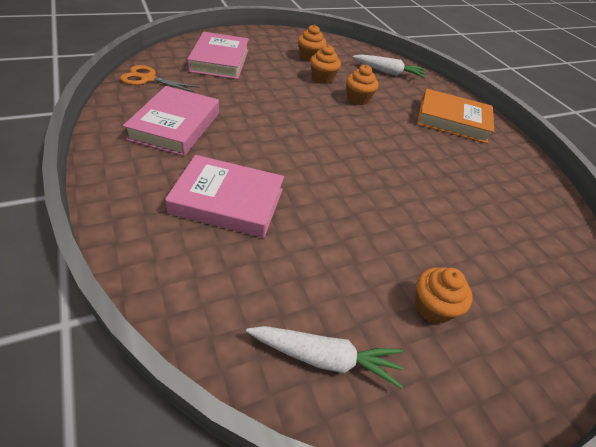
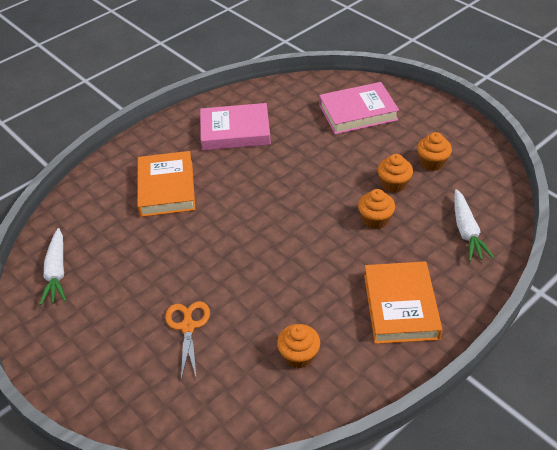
camera: 80 degrees right, 0 degrees up
(148, 79) = (288, 92): orange scissors -> orange scissors (188, 327)
(227, 201) = (167, 188): pink book -> orange book
(432, 307) = (114, 320): orange cupcake -> orange cupcake (299, 356)

